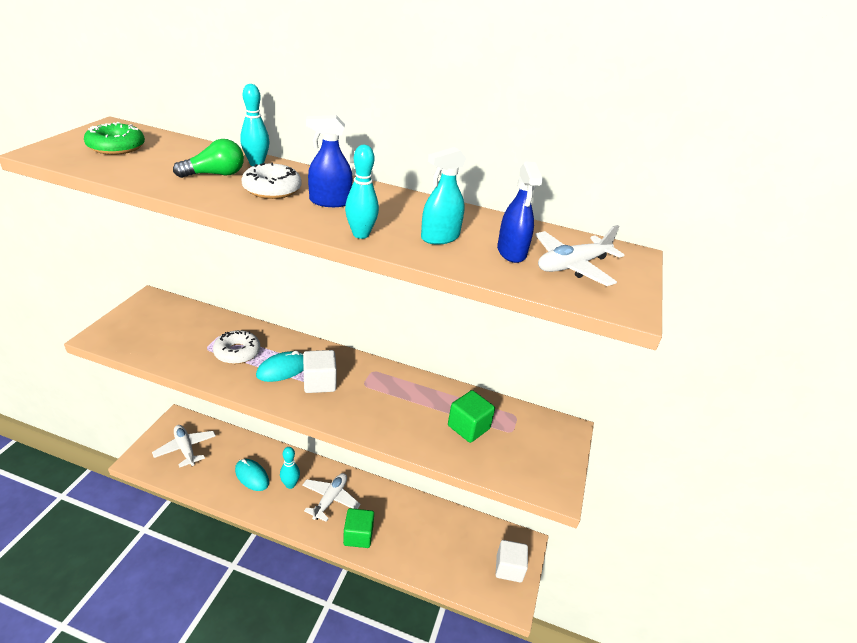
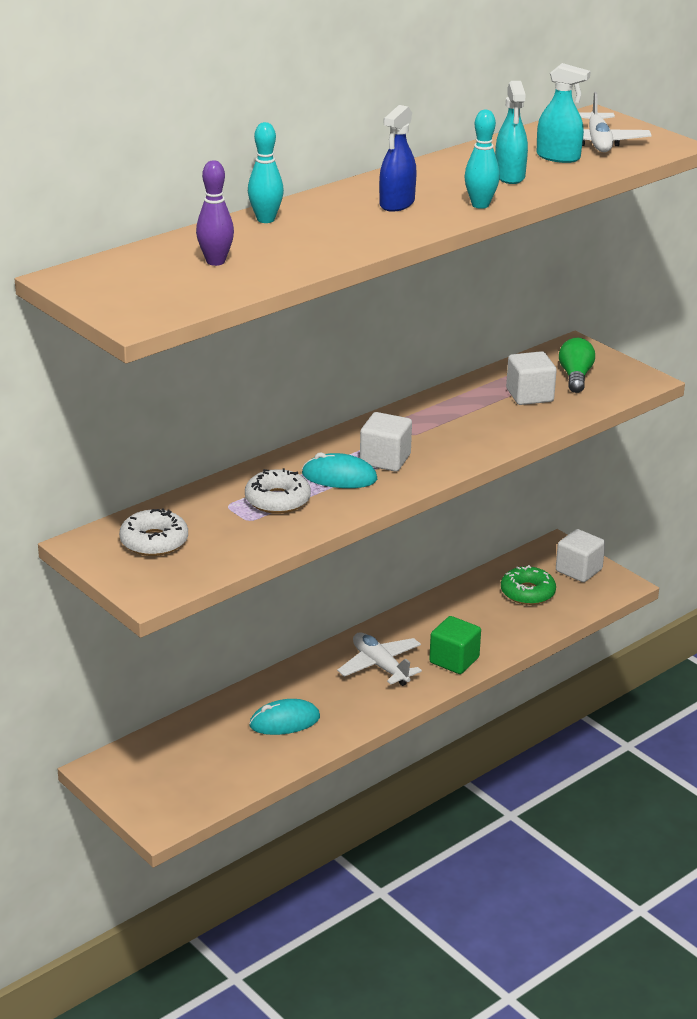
camera: 55 degrees left, 5 degrees down
(116, 147) = (150, 282): green donut -> green donut (527, 593)
(165, 160) = (215, 261): none -> purple bowling pin
(185, 449) = (176, 772): white plane -> none
(215, 174) = (281, 243): green light bulb -> green light bulb (575, 377)
(272, 189) = (345, 223): white donut -> white donut (154, 541)
(282, 369) = (339, 477): turquoise mouse -> turquoise mouse turned 75 degrees counterclockwise
(290, 484) = (328, 692): turquoise bowling pin -> none
(468, 427) = (529, 395): green cube -> white cube
(511, 252) = (558, 157): blue spray bottle -> turquoise spray bottle

